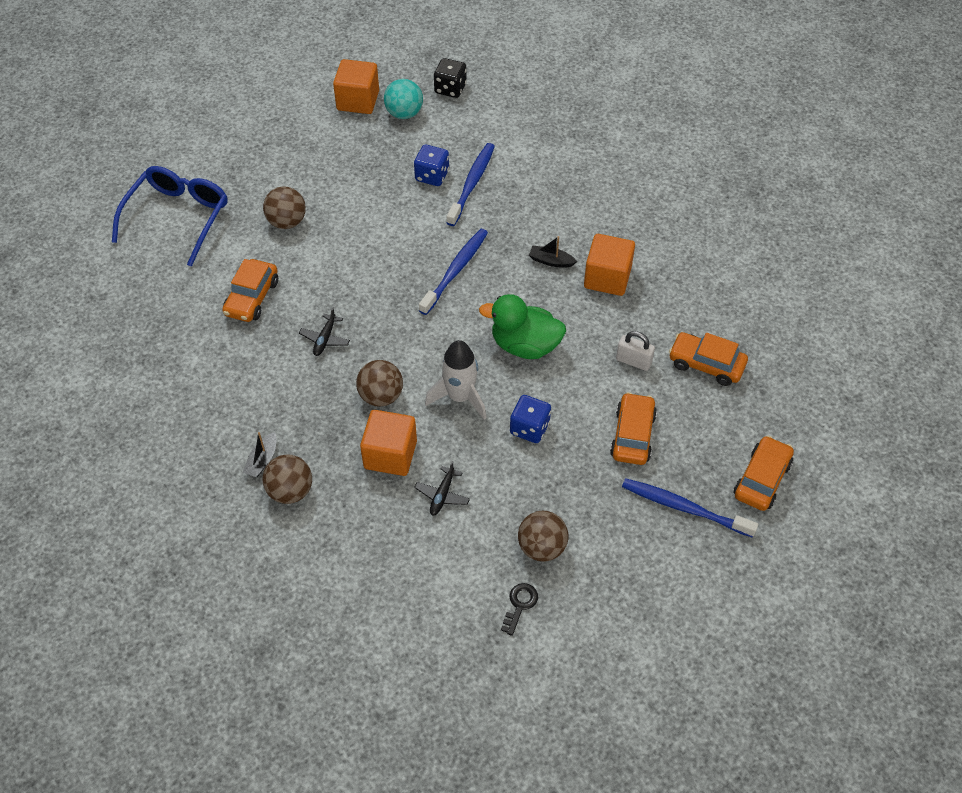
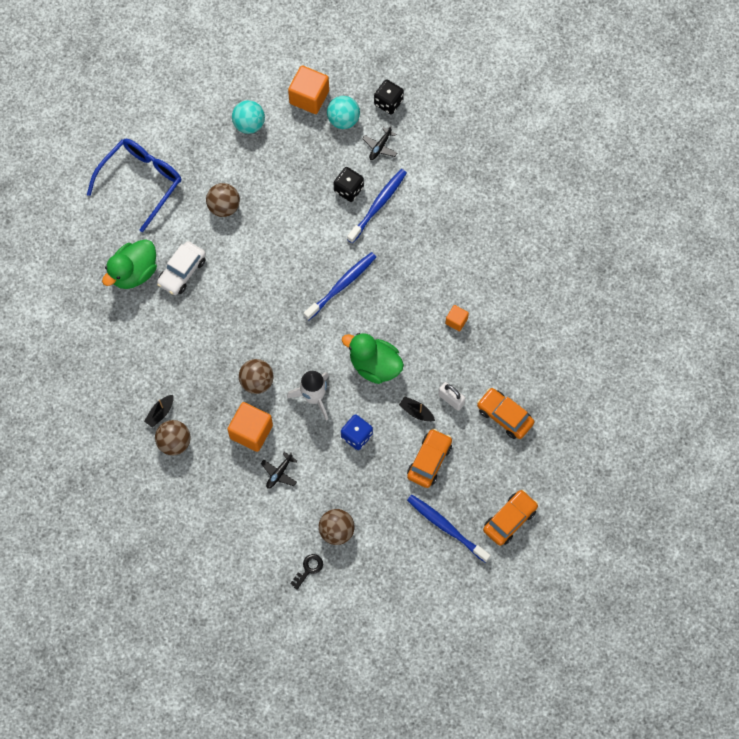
camera: 15 degrees right, 15 degrees up
(190, 311) = (134, 272): none -> green duck
(252, 298) = (182, 271): orange car -> white car
(295, 138) = (249, 124): none -> turquoise ball
(325, 339) = (228, 322): black plane -> black plane (380, 147)
(432, 176) = (348, 189): blue dice -> black dice
(551, 261) = (418, 295): black boat -> black boat (416, 412)
(607, 278) = (456, 321): orange cube -> orange cube, size x0.53

